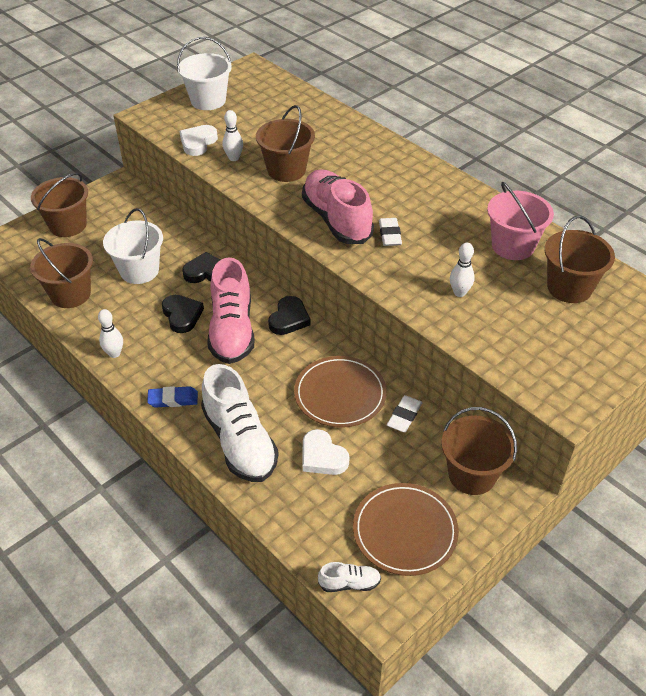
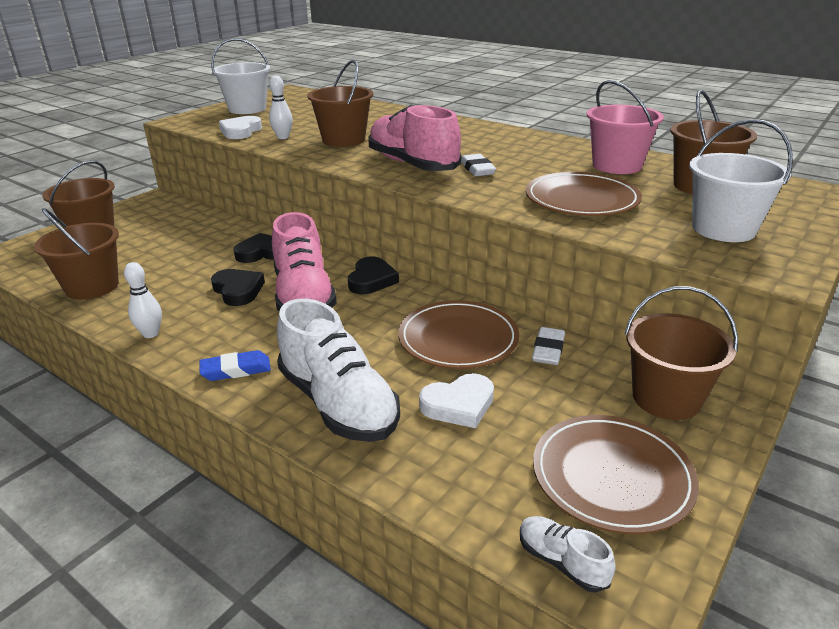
camera: 10 degrees left, 15 degrees down
(139, 271) = (180, 259): white bucket -> white bucket (723, 229)
(322, 456) = (459, 405): white heart -> white heart turned 60 degrees counterclockwise
(349, 583) = (562, 562): white shoe -> white shoe turned 120 degrees counterclockwise
(459, 292) = (581, 200): white bowling pin -> brown plate

